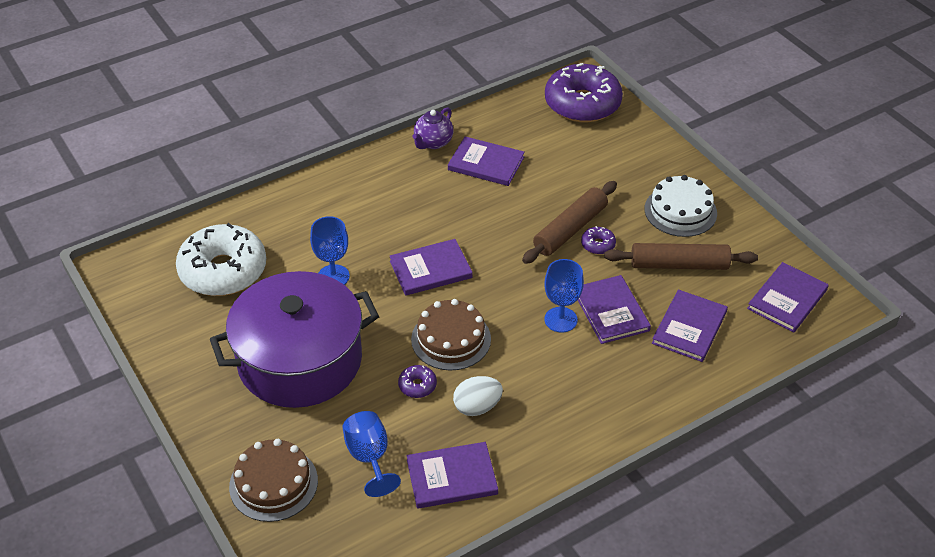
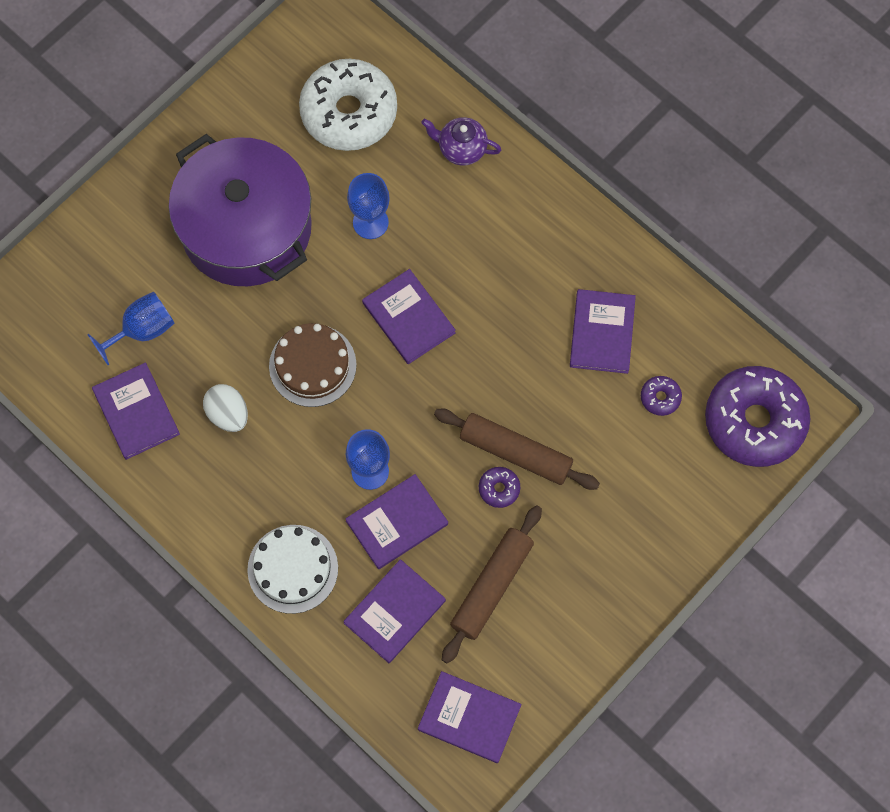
camera: 75 degrees right, 25 degrees up
(273, 483) = (93, 255): brown cake -> none
(417, 385) = (241, 349): purple donut -> purple donut (660, 398)
(433, 143) = (621, 263): purple teapot -> purple teapot (461, 149)
(679, 265) = (491, 586): brown rolling pin -> brown rolling pin turned 45 degrees clockwise
(680, 211) = (585, 574): white cake -> white cake (292, 569)
(689, 327) = (394, 612): purple book -> purple book turned 60 degrees counterclockwise

